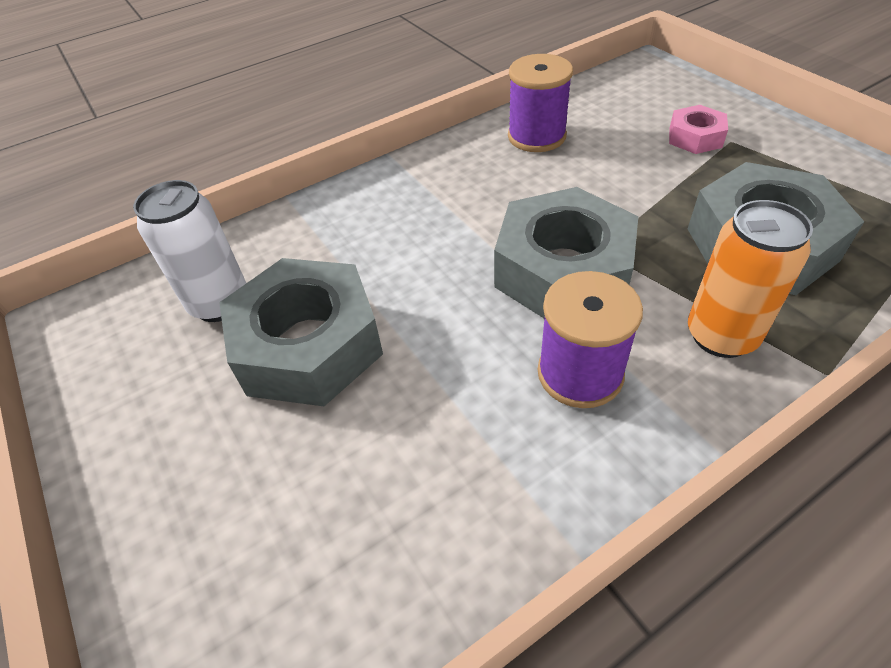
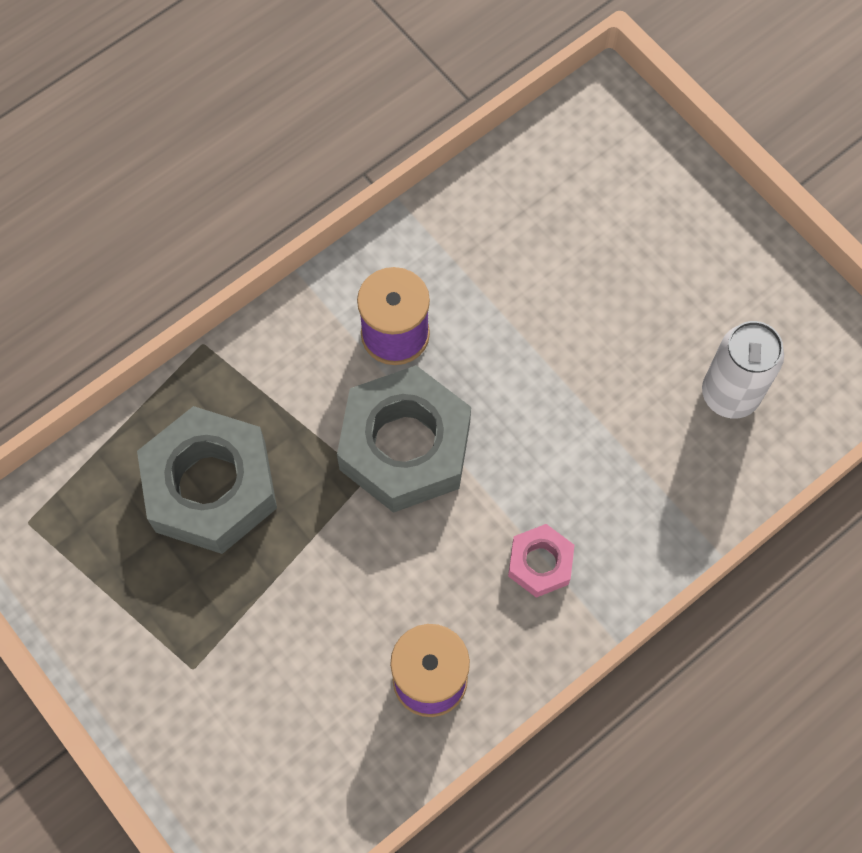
camera: 170 degrees right, 20 degrees up
(308, 345) = (628, 351): grey nut -> none
(695, 137) = (234, 675): pink nut -> pink nut (540, 563)
(721, 336) = (275, 375): orange can -> none

